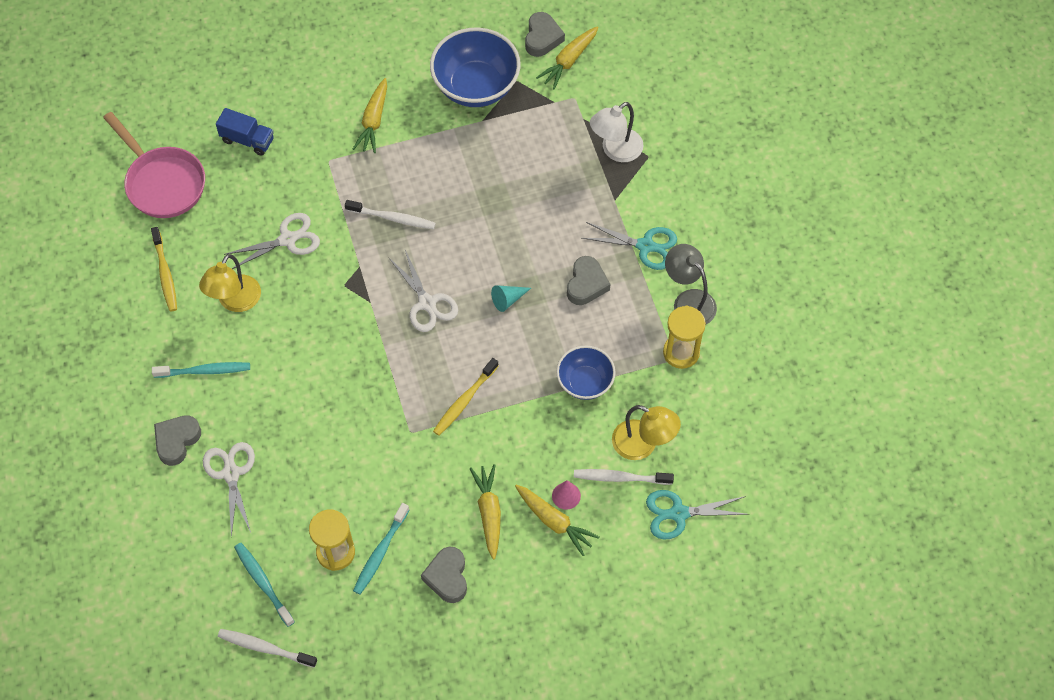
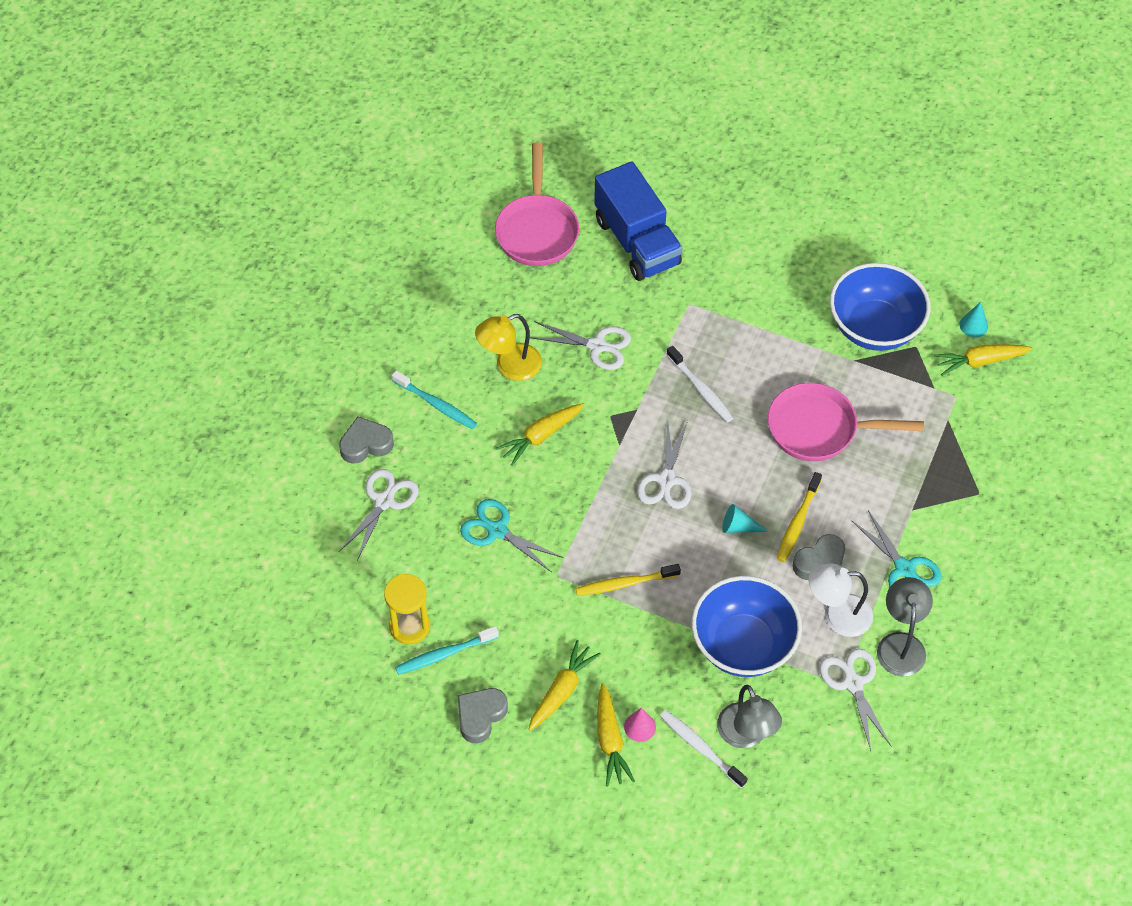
camera: 40 degrees right, 5 degrees down
(165, 273) = (474, 305): yellow toothbrush -> yellow toothbrush (798, 522)
(247, 140) = (637, 242): blue truck -> blue truck, size x1.90
(263, 583) = (332, 606): turquoise toothbrush -> none
(265, 648) = (288, 659): white toothbrush -> none
(373, 121) = (757, 297): yellow carrot -> yellow carrot (541, 436)
(502, 187) = (819, 429): none -> pink pan
(542, 38) = (973, 325): grey heart -> turquoise cone
(585, 382) = (743, 645): blue bowl -> blue bowl, size x1.67
(615, 150) = (952, 467): white lamp -> white lamp (837, 615)
(643, 445) = (746, 735): yellow lamp -> grey lamp
(678, 513) = (724, 817): turquoise scissors -> turquoise scissors (497, 531)
(681, 352) = (853, 683): yellow hourglass -> white scissors

